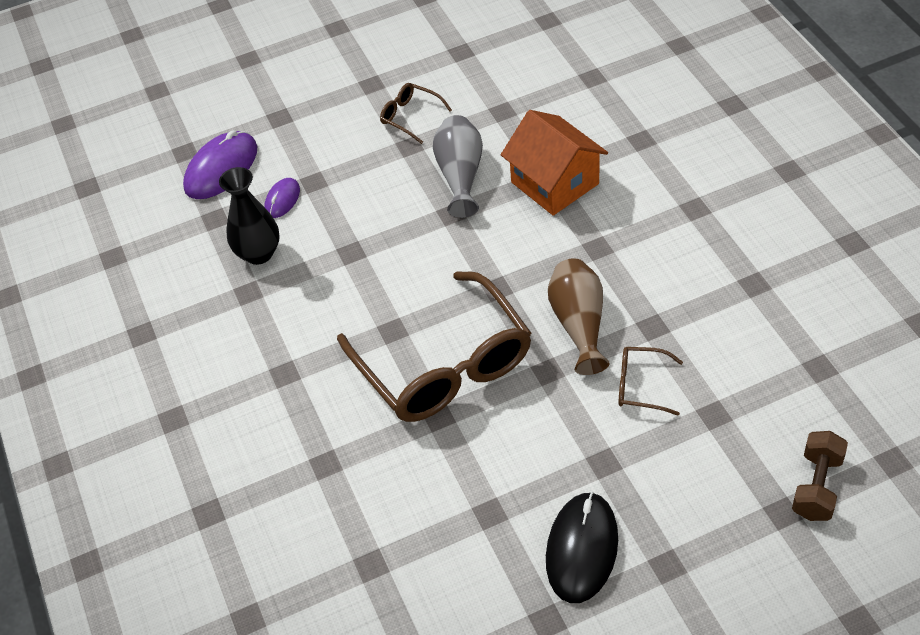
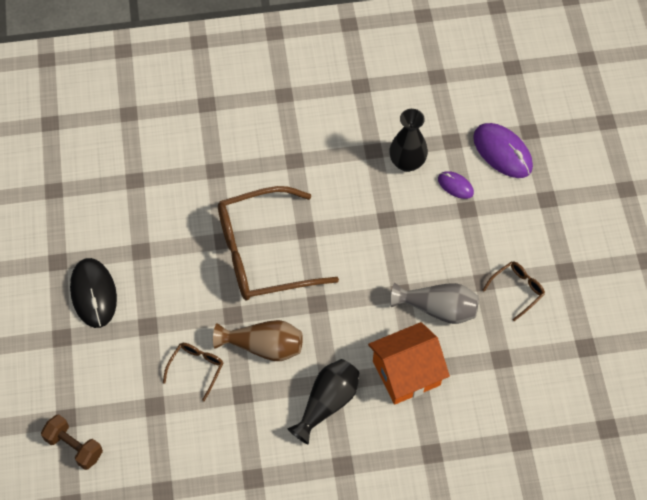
camera: 100 degrees right, 10 degrees up
(581, 549) = (94, 294): black mouse -> black mouse turned 45 degrees clockwise
(626, 242) = (327, 403): none -> black vase

